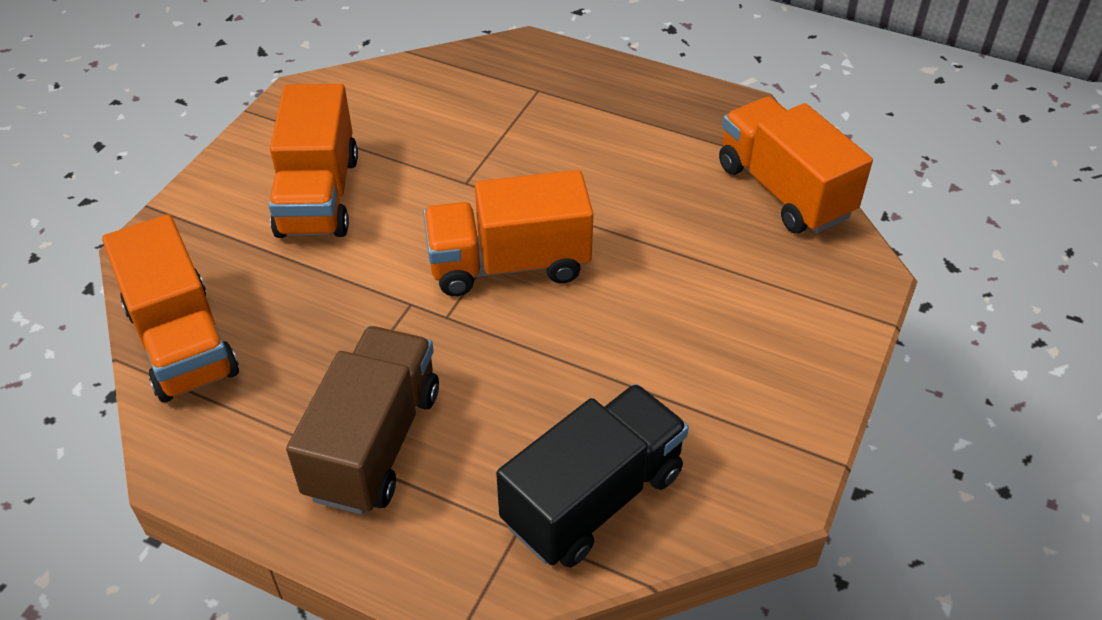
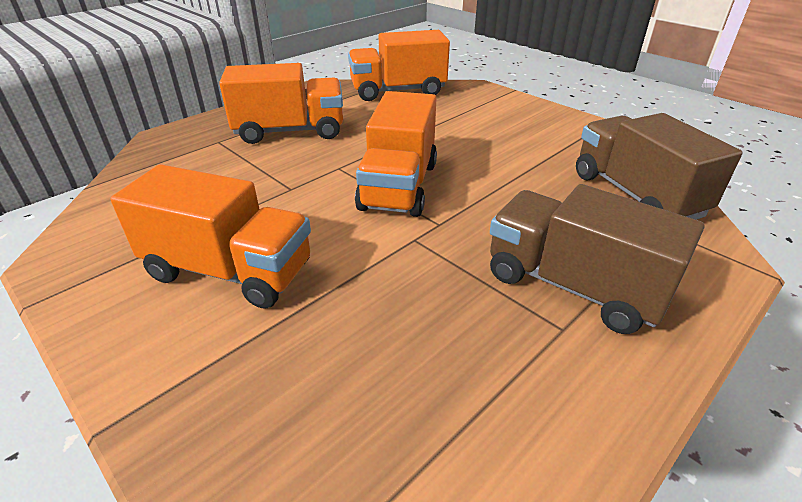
camera: 70 degrees left, 10 degrees down
(182, 341) = (384, 421): orange truck -> orange truck (290, 131)
(593, 498) = (635, 195): black truck -> brown truck

